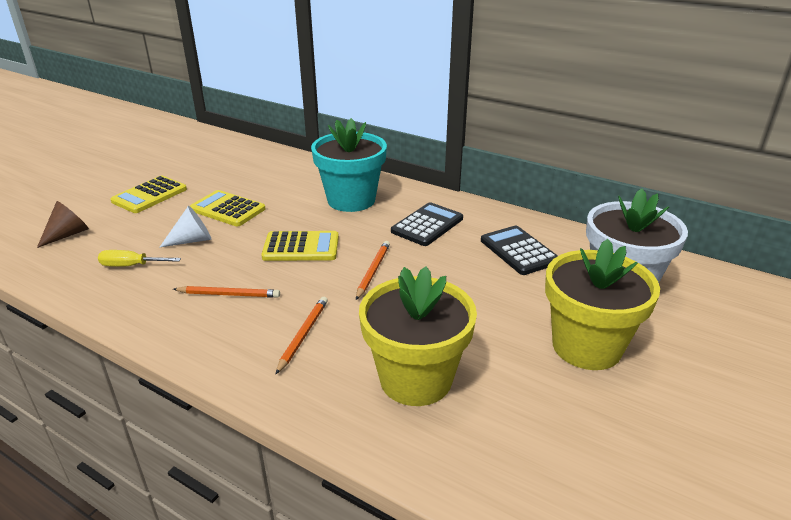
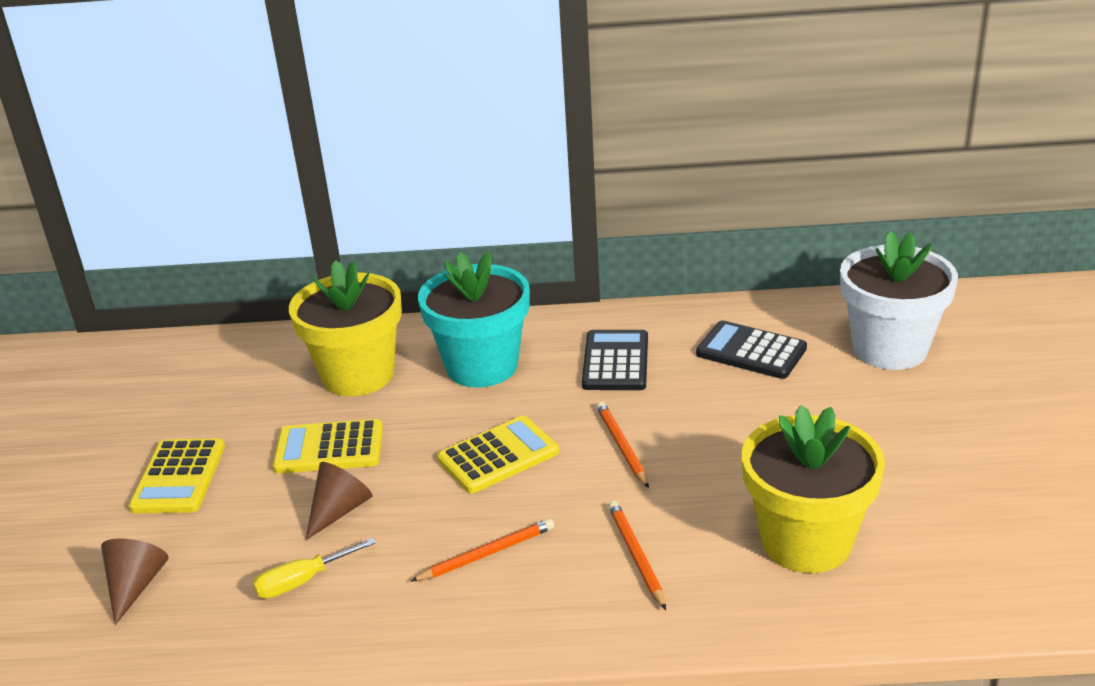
camera: 30 degrees left, 0 degrees up
(192, 240) = (339, 510): white cone -> brown cone
(586, 346) = (922, 428): yellow flower pot -> yellow flower pot (358, 375)

